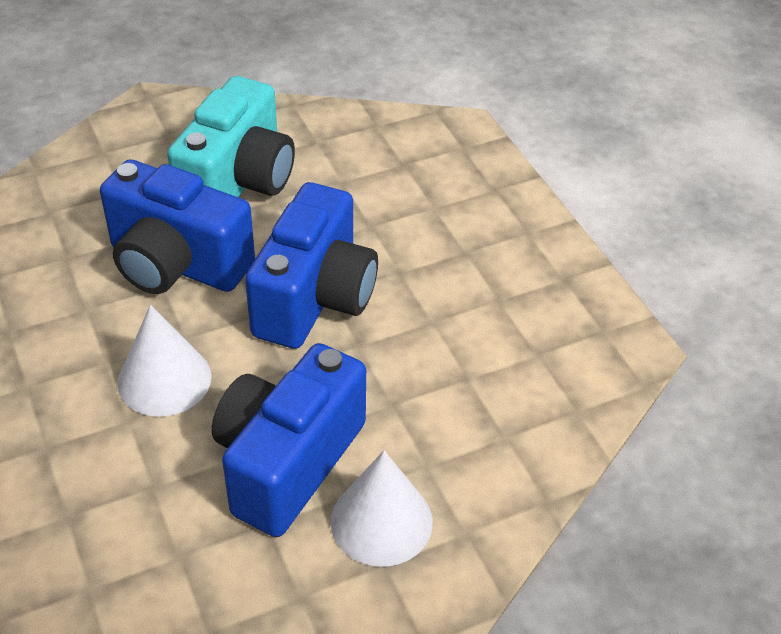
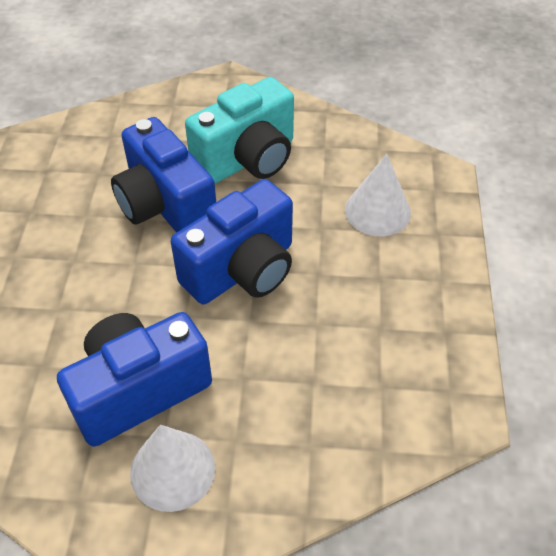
camera: 30 degrees right, 5 degrees up
(164, 379) = (100, 289): white cone -> white cone (377, 211)

